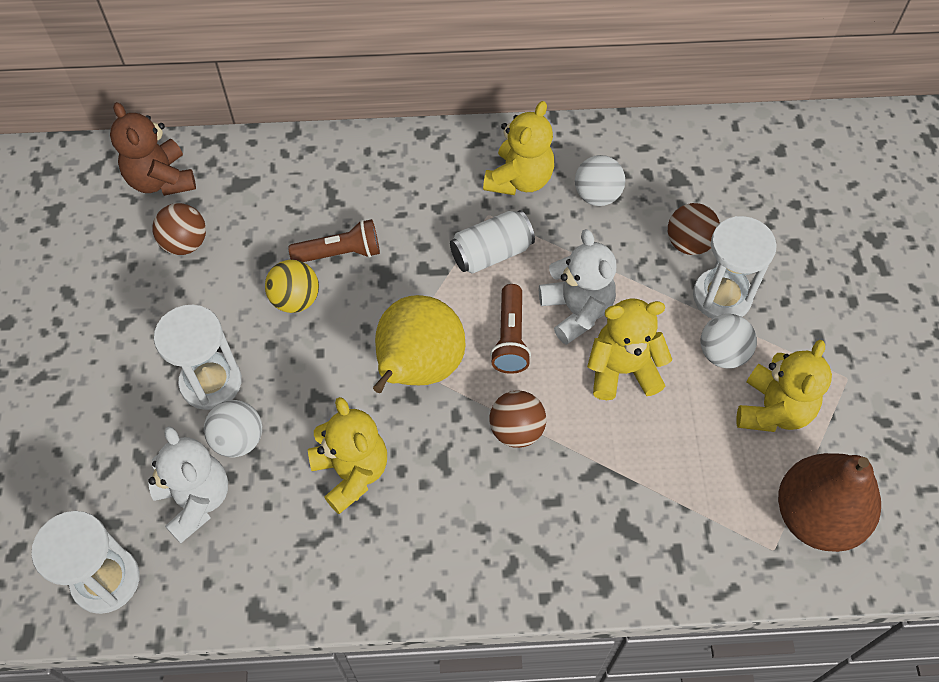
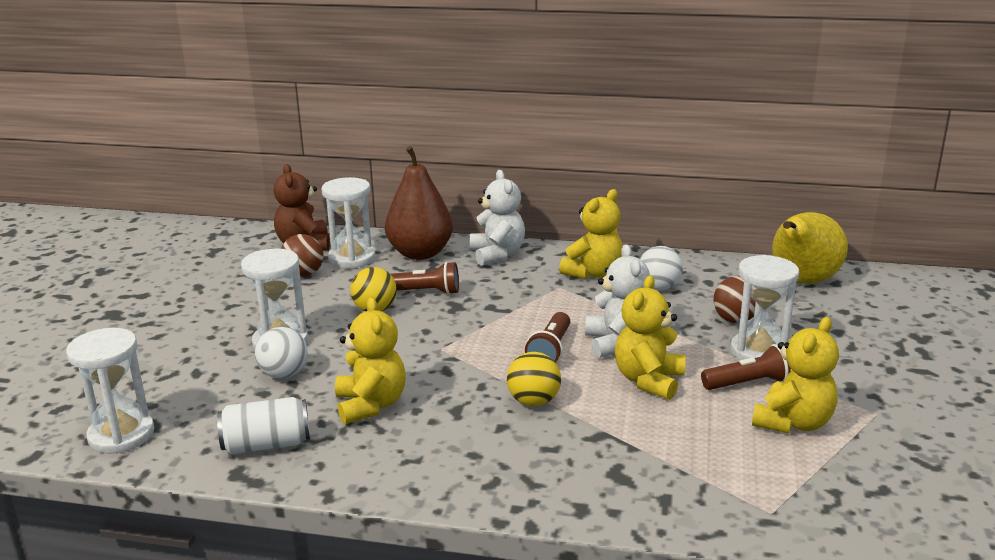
camera: 15 degrees right, 35 degrees down
(195, 500) = (227, 402): white teddy bear -> white teddy bear (497, 254)
(230, 198) = (352, 258): none -> white hourglass
(418, 368) = (460, 356): yellow pear -> yellow pear (802, 281)
(491, 253) = (553, 306): white can -> white can (267, 444)
(516, 430) = (533, 401): brown ball -> yellow ball
(622, 370) = (648, 381): yellow teddy bear -> yellow teddy bear turned 75 degrees counterclockwise
(722, 353) = (750, 383): white ball -> brown flashlight
(816, 516) = (824, 497): brown pear -> brown pear (420, 253)

